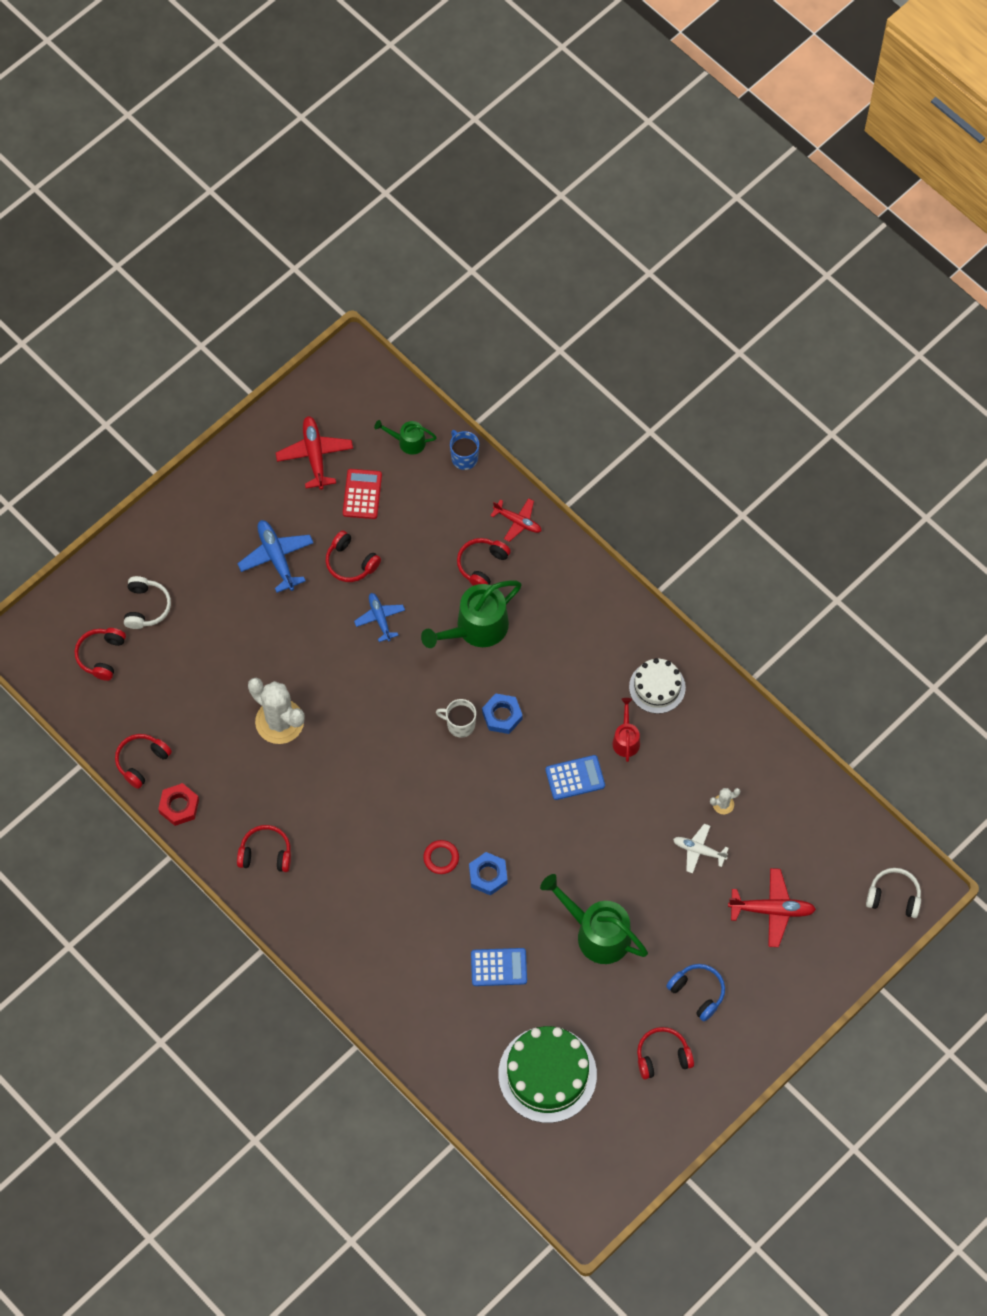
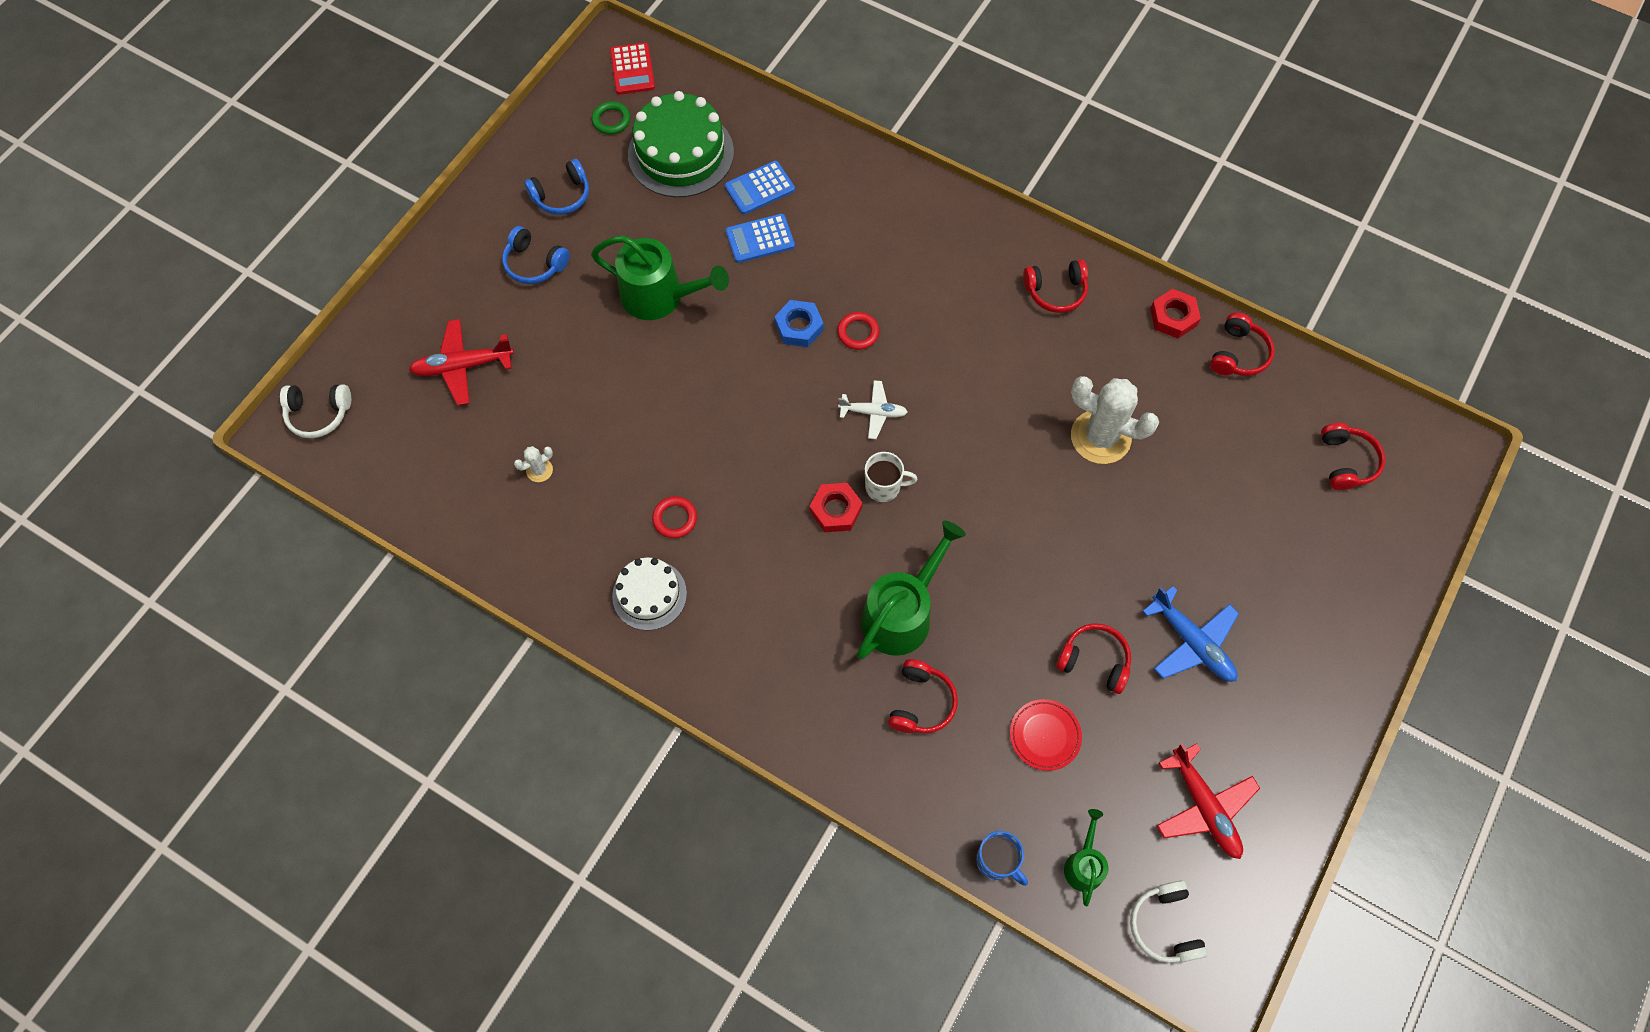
camera: 165 degrees right, 0 degrees up
(146, 607) = (1323, 535): white headphones -> white headphones (1164, 925)
(362, 494) = (1116, 764): red calculator -> red calculator (632, 69)
(380, 618) = (1028, 595): blue plane -> none
(404, 523) = (1044, 735): none -> red plate
(408, 442) = (1084, 864): green watering can -> green watering can turned 75 degrees counterclockwise
(502, 715) = (835, 510): blue nut -> red nut
(518, 522) = (891, 780): red plane -> none
(575, 778) = (726, 458): blue calculator -> blue calculator (759, 188)
(603, 1128) = (611, 120): none -> green ring
(626, 739) = (675, 519): red watering can -> red ring
(662, 1056) = (562, 196): red headphones -> blue headphones
(698, 850) = (560, 411): white plane -> white plane (873, 412)

